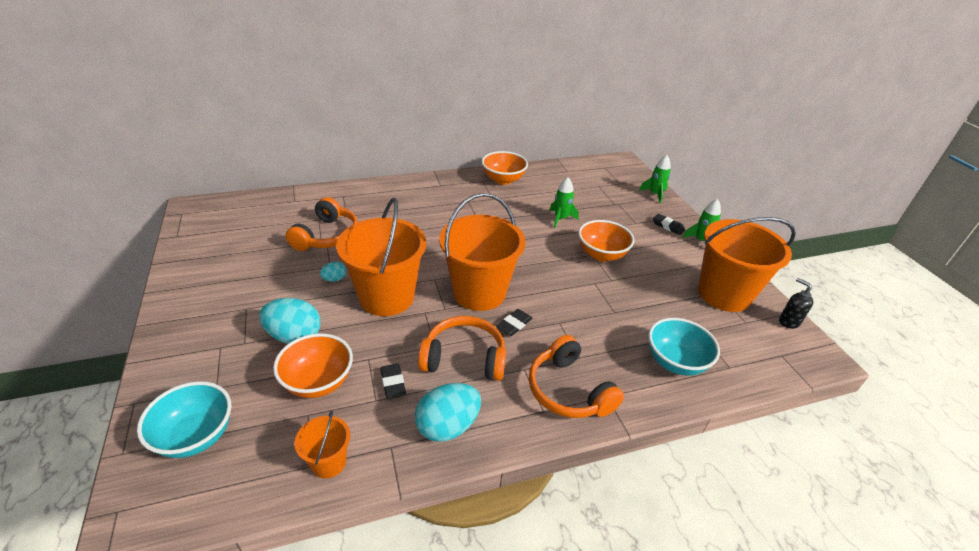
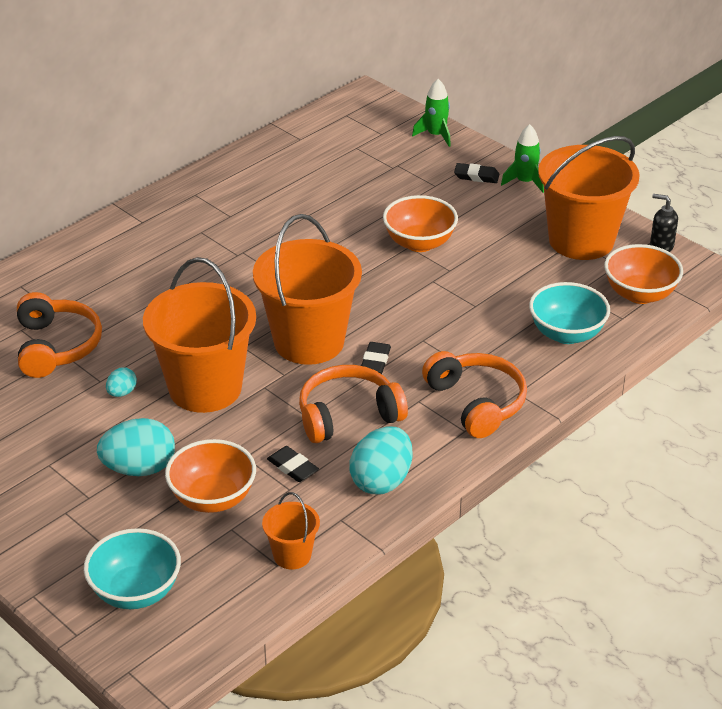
camera: 25 degrees left, 0 degrees up
(503, 180) = (222, 183): orange bowl -> orange bowl (639, 294)
(560, 219) = (339, 213): green rocket -> none
(568, 390) = (477, 403): orange headphones -> orange headphones turned 150 degrees counterclockwise

